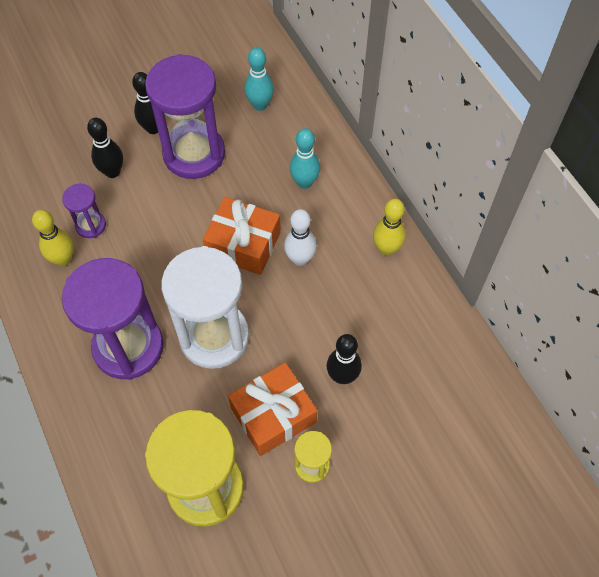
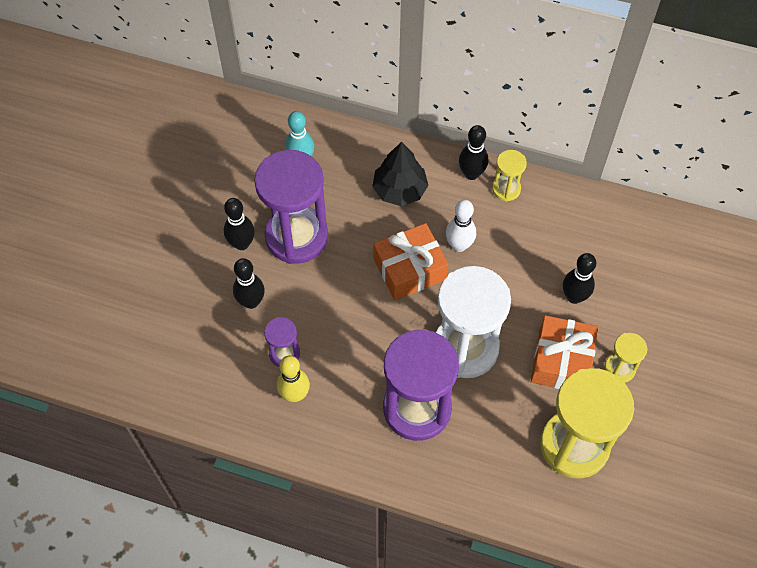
camera: 45 degrees left, 0 degrees up
(304, 182) = (400, 190): turquoise bowling pin -> black tree
(373, 215) = (471, 174): none -> black bowling pin
(386, 249) = (506, 189): yellow bowling pin -> yellow hourglass

